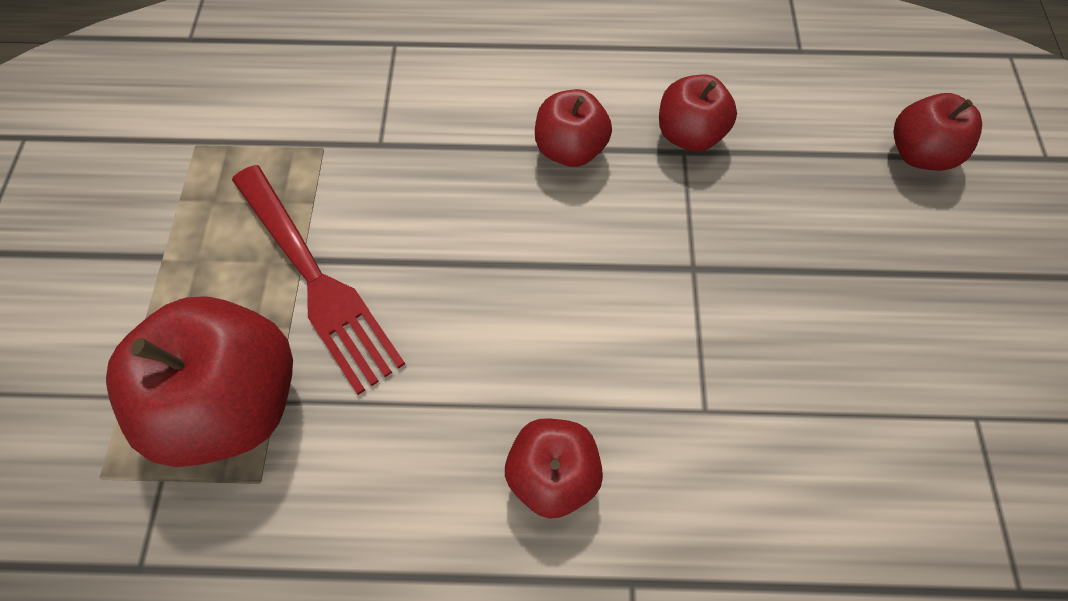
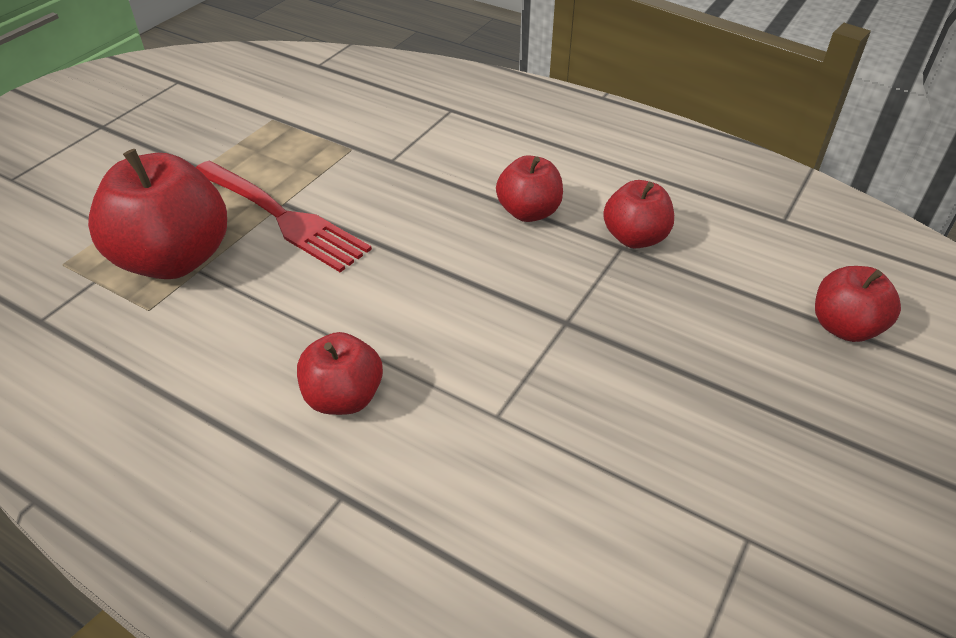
camera: 30 degrees right, 20 degrees down
(316, 281) = (282, 217): red fork -> red fork turned 45 degrees counterclockwise

